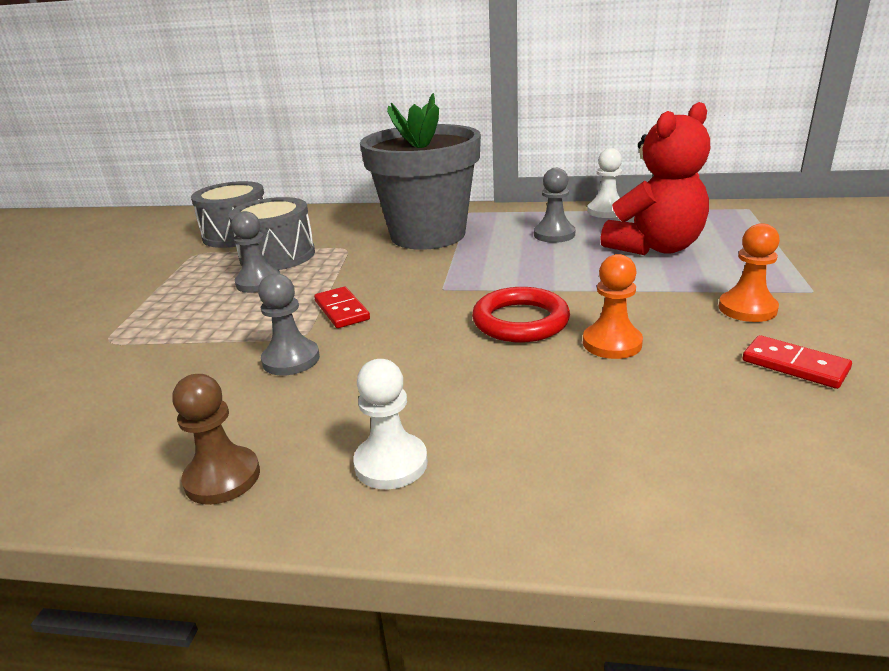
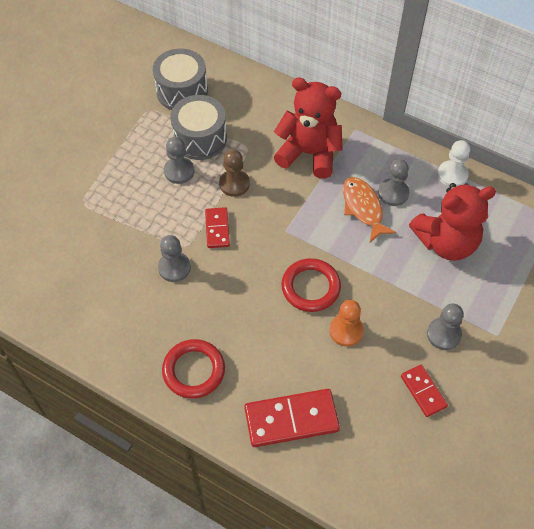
camera: 20 degrees right, 30 degrees up
(222, 478) = (120, 347): brown pawn -> brown pawn (234, 184)
(391, 463) = (194, 370): white pawn -> red ring
(428, 235) = (309, 153): grey flower pot -> red teddy bear
(529, 251) = (363, 208): none -> orange fish
(627, 467) = (291, 419): none -> red domino
(747, 309) = (443, 334): orange pawn -> grey pawn

